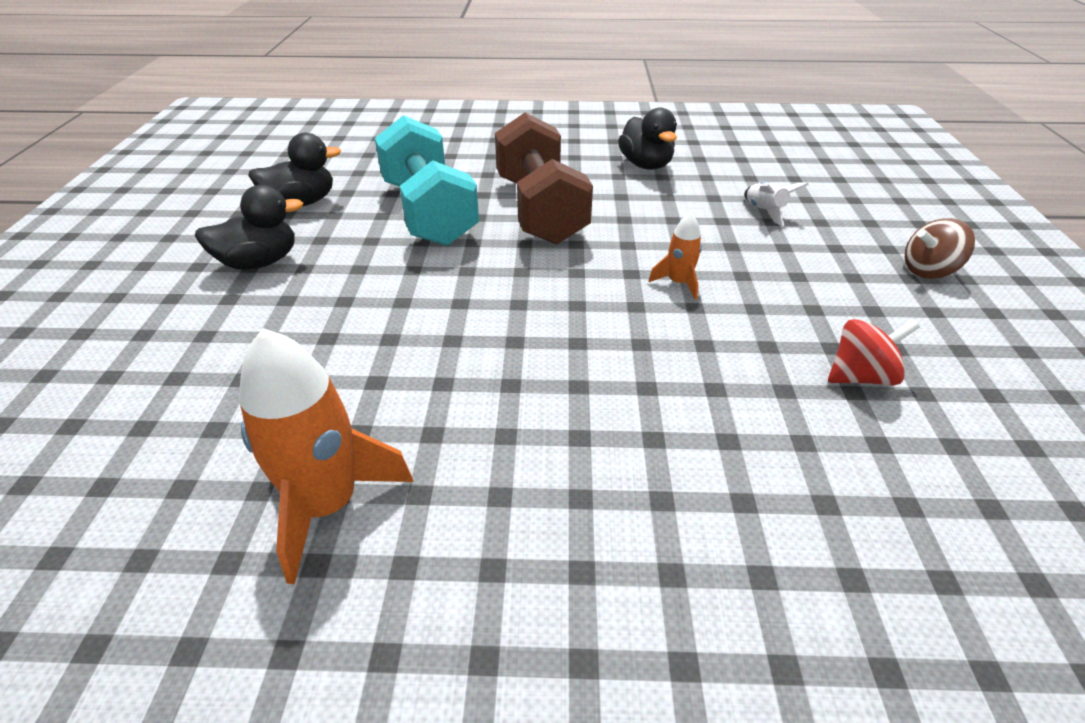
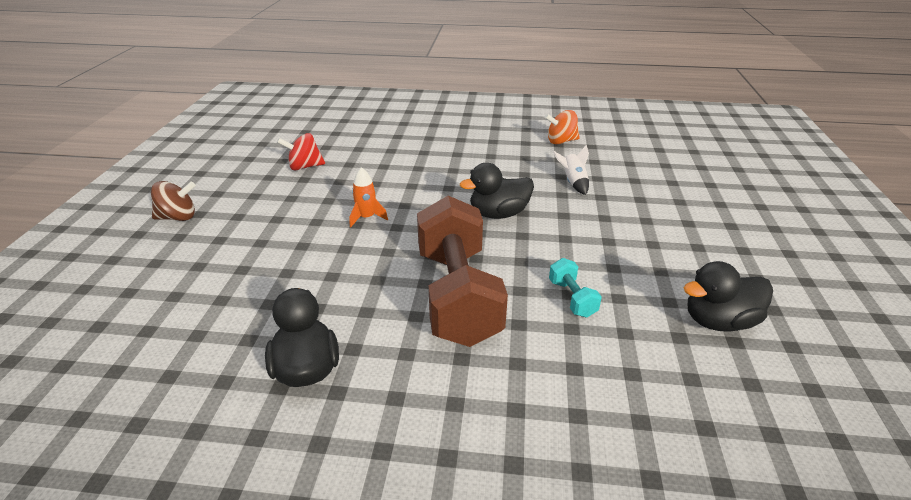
camera: 175 degrees left, 5 degrees down
(259, 262) = (694, 250): black duck -> black duck (498, 214)
(328, 505) = (561, 141): orange rocket -> orange spinning top
(428, 212) = (572, 298): turquoise dumbbell -> turquoise dumbbell, size x0.41
(764, 212) = (237, 280): white rocket -> white rocket (573, 183)

